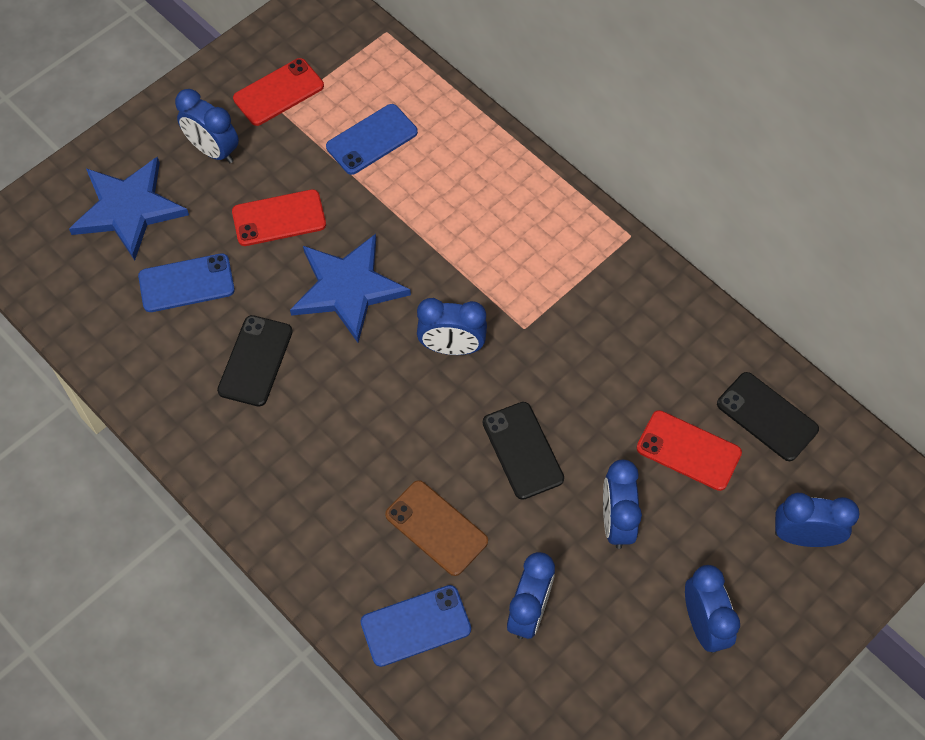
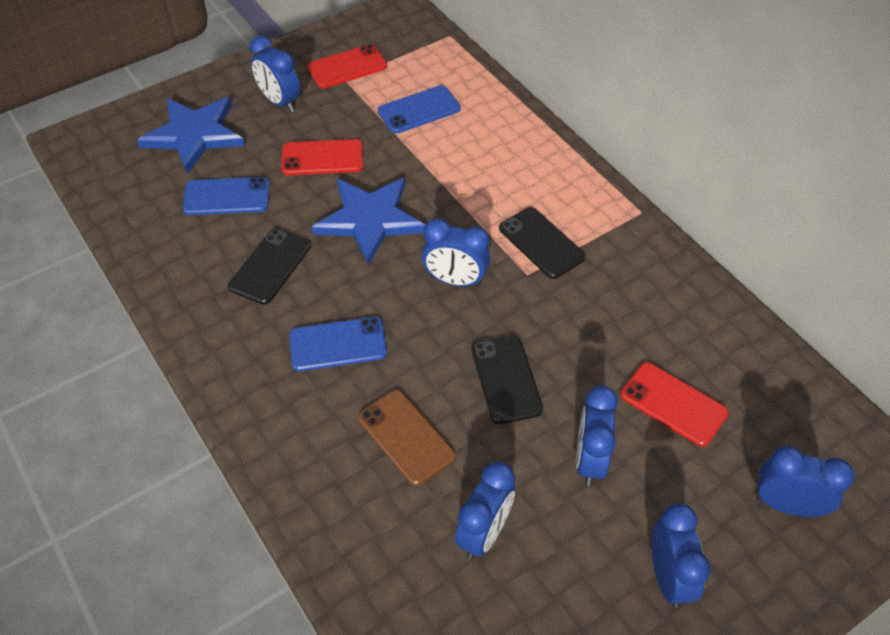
camera: 10 degrees right, 10 degrees down
(415, 626) = (364, 527): blue phone -> blue phone (338, 344)
(767, 416) = (757, 385): black phone -> black phone (541, 243)

